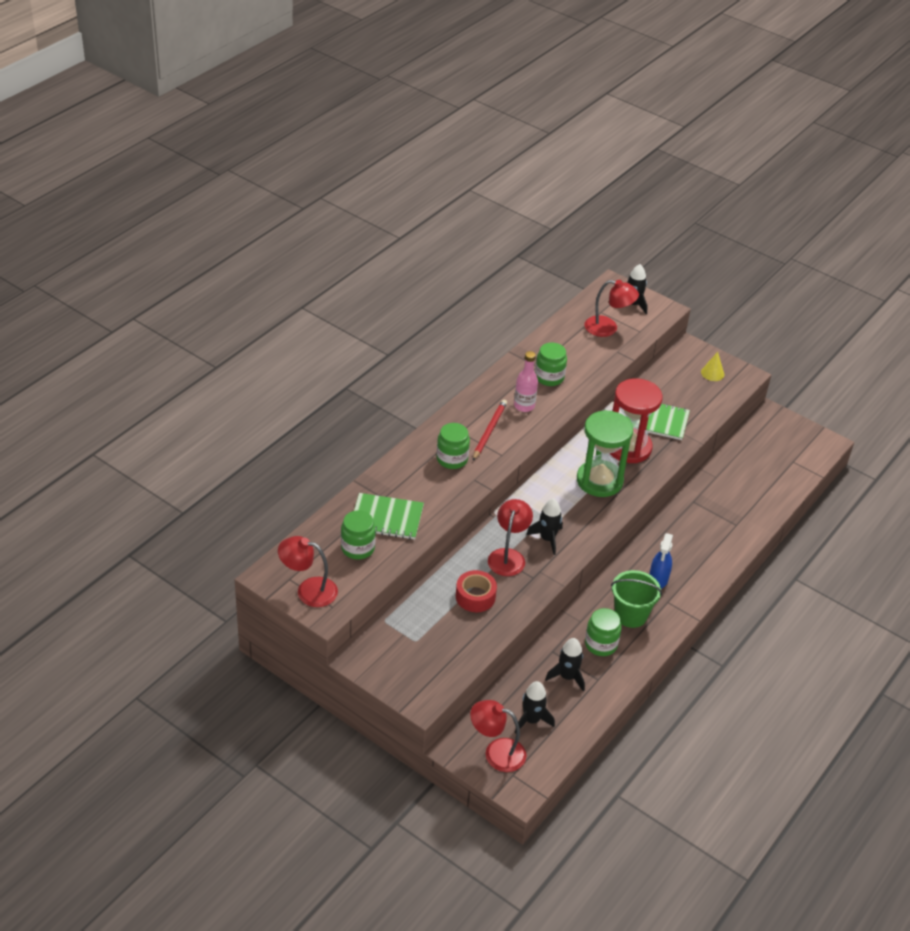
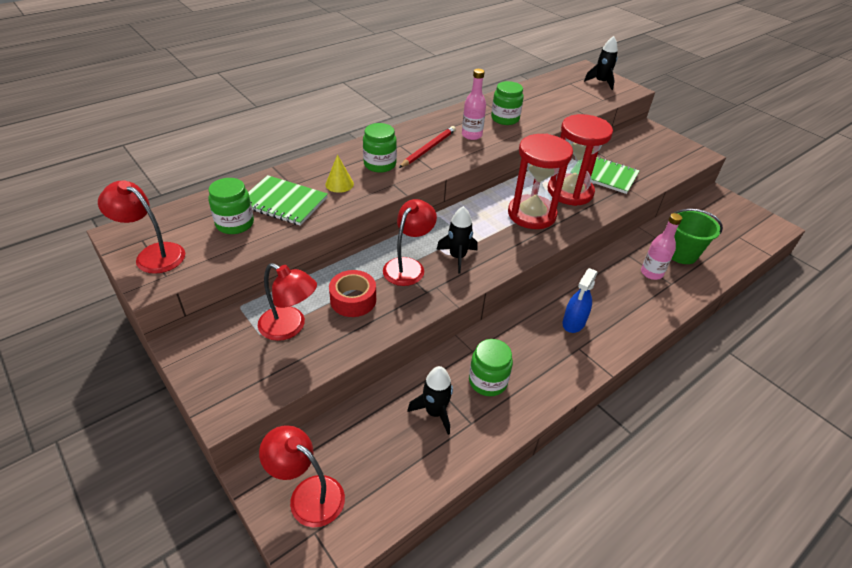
camera: 15 degrees right, 0 degrees up
(531, 720) = (370, 459): black rocket -> none
(599, 481) = (531, 214): green hourglass -> red hourglass
(608, 328) = (573, 94): red lamp -> red lamp (289, 327)
(630, 615) = (532, 355): green bucket -> green bucket (681, 254)
(712, 373) = (667, 148): yellow cone -> yellow cone (339, 184)
(717, 517) = (651, 273): none -> pink bottle

